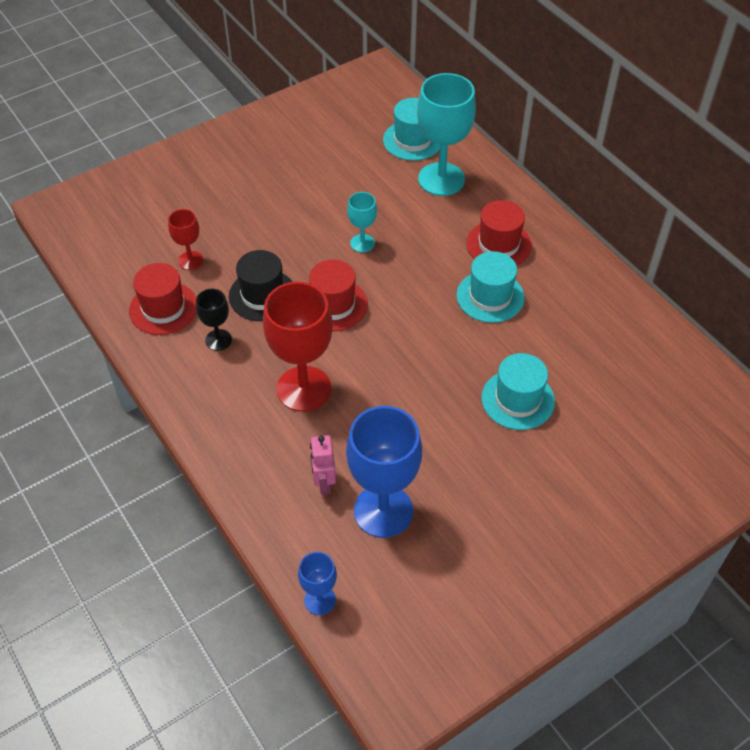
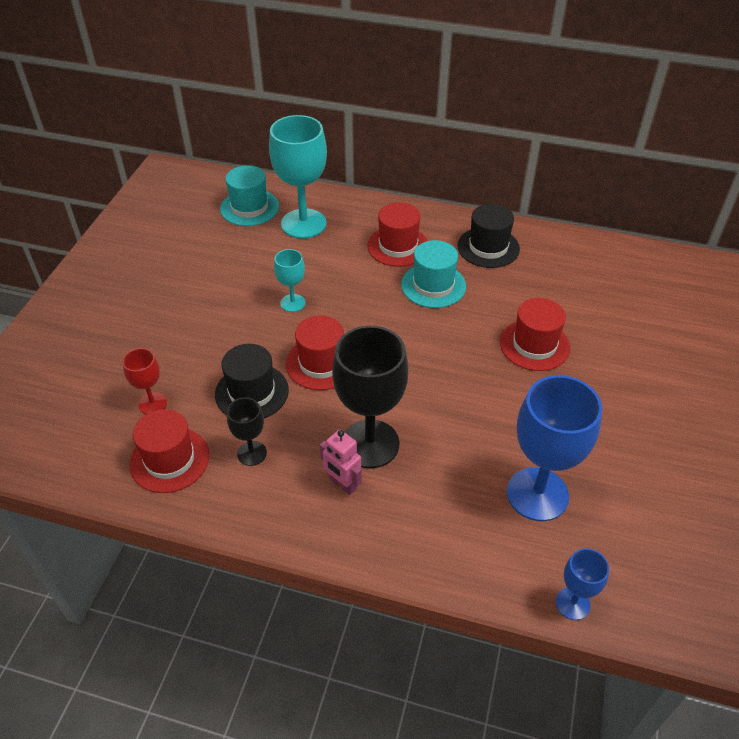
camera: 40 degrees left, 5 degrees down
(304, 389) = (370, 444): red goblet -> black goblet
(324, 483) = (469, 506): pink robot -> pink robot (342, 484)
(518, 399) = (534, 345): turquoise hat -> red hat
(577, 292) = (488, 247): none -> black hat

